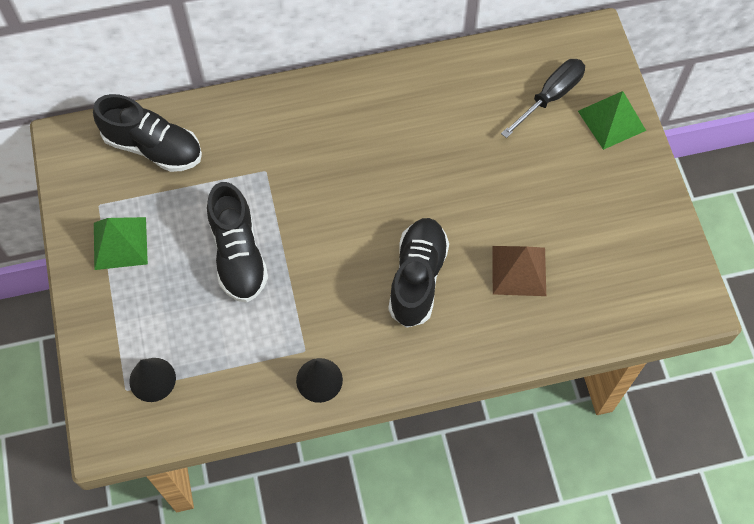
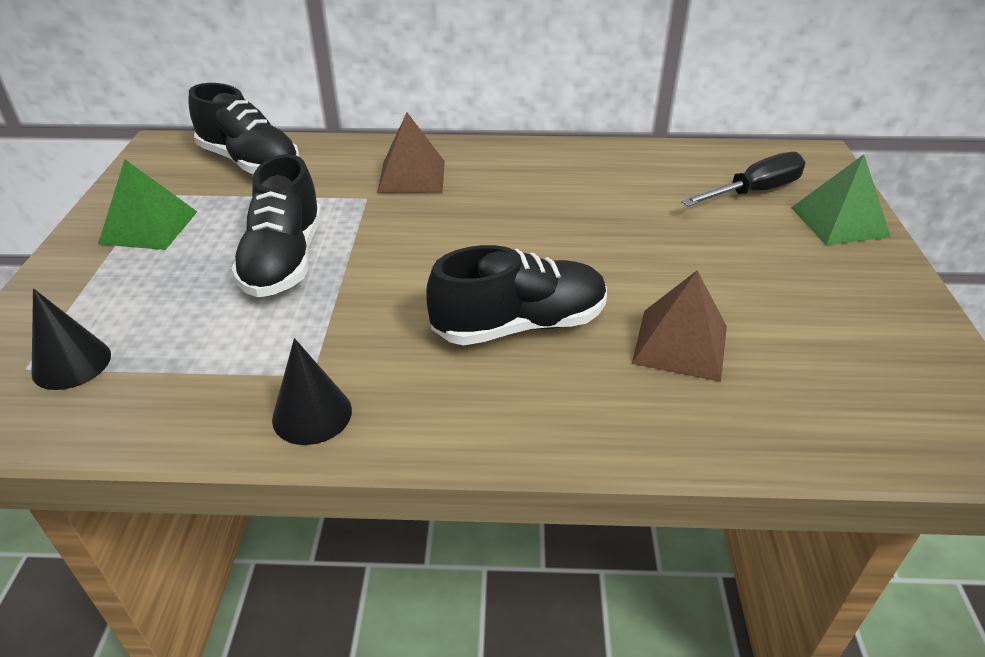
camera: 15 degrees right, 25 degrees down
(290, 136) = (411, 176): none -> brown pyramid
(417, 278) = (520, 325): black shoe -> black shoe turned 45 degrees clockwise

